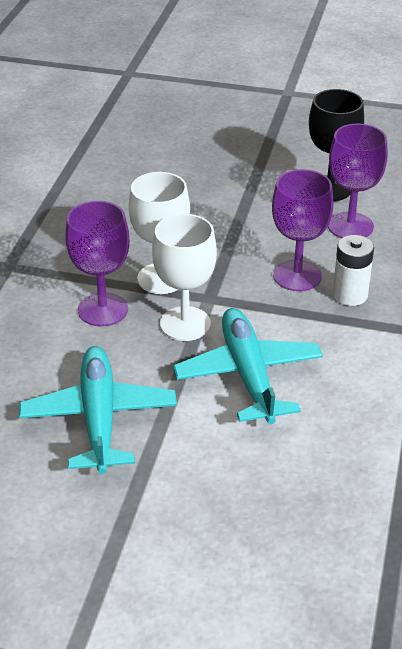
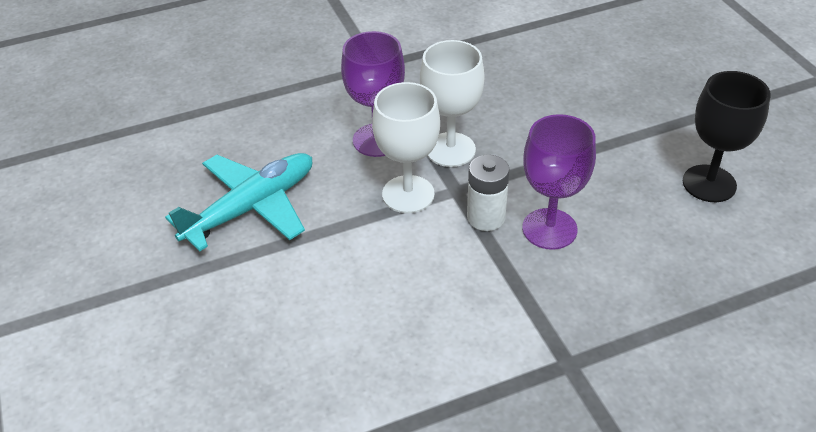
camera: 55 degrees right, 5 degrees up
(248, 375) = (382, 267): turquoise plane -> none
(350, 226) = (668, 227): purple goblet -> none
(350, 295) = (563, 279): white battery -> white battery (486, 217)

